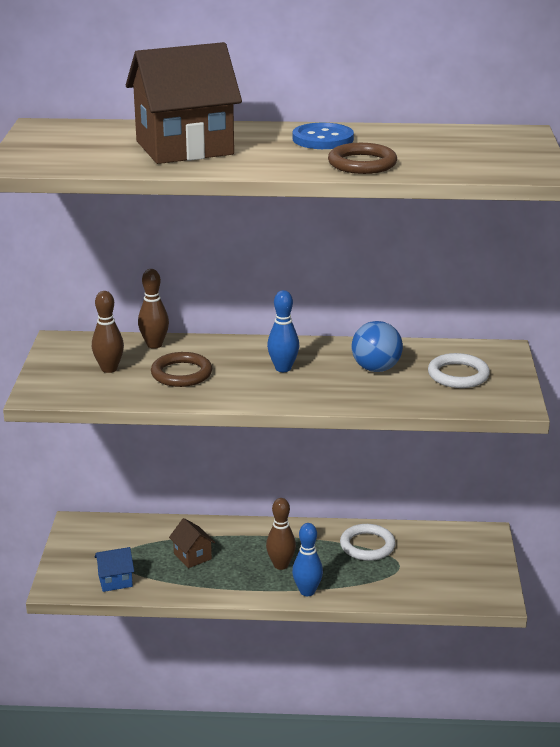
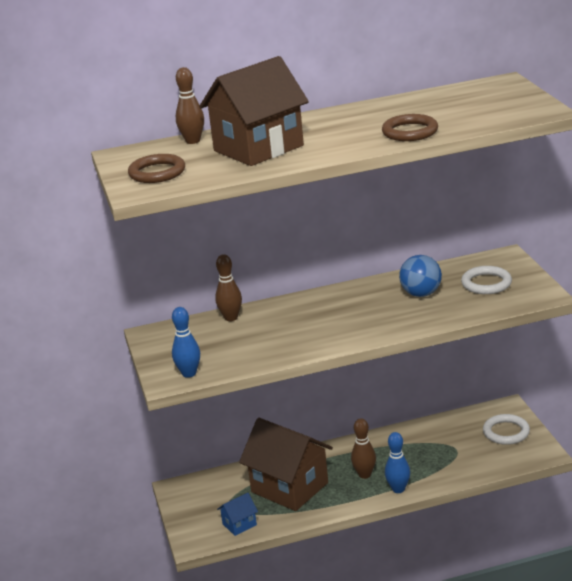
camera: 15 degrees left, 0 degrees up
(109, 369) = (209, 346): brown bowling pin -> brown bowling pin (193, 141)
(181, 373) = (272, 335): brown ring -> brown ring (157, 172)
(192, 556) = (289, 487): brown house -> brown house, size x2.30
(283, 368) = (349, 311): blue bowling pin -> blue bowling pin (189, 373)
(323, 139) = (359, 118): blue button -> none
(367, 545) = (422, 441): white ring -> white ring (506, 432)

